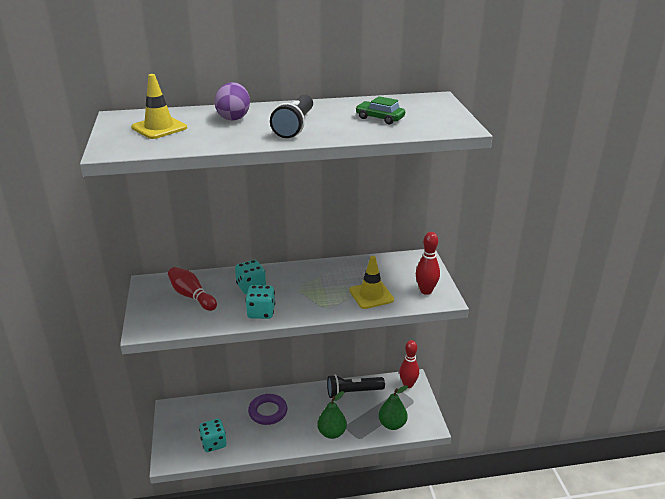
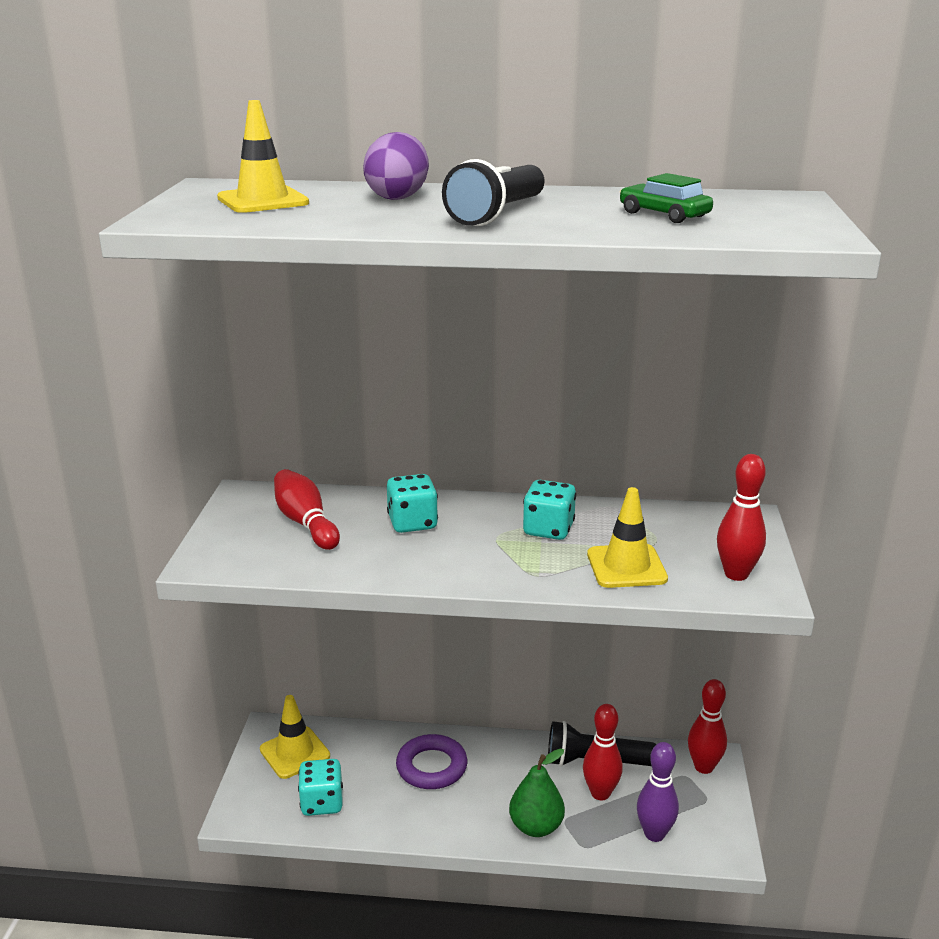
camera: 15 degrees right, 5 degrees down
(189, 418) = (295, 753): none -> yellow traffic cone
(261, 312) = (413, 566): turquoise dice -> turquoise dice (548, 529)
(360, 408) = (600, 793): none -> red bowling pin
(392, 424) = (654, 834): green pear -> purple bowling pin

